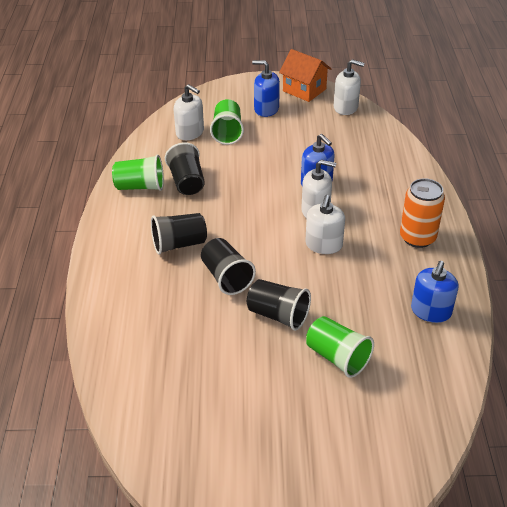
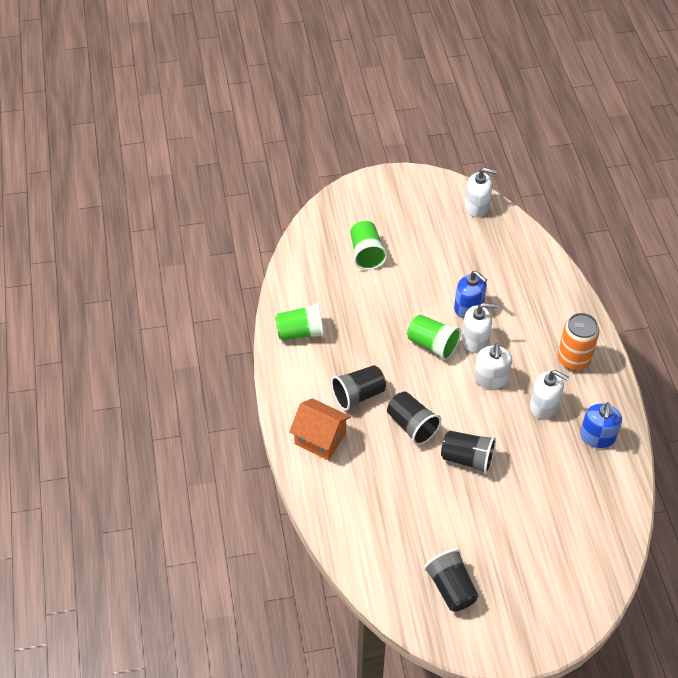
camera: 10 degrees left, 10 degrees up
(187, 182) = (344, 321): black cup -> black cup (451, 588)
(190, 132) = (329, 258): white soap dispenser -> white soap dispenser (544, 405)
(266, 109) = (397, 218): blue soap dispenser -> none
(304, 90) = (430, 187): orange house -> orange house (320, 438)
(337, 357) = (527, 493): green cup -> green cup (432, 345)

